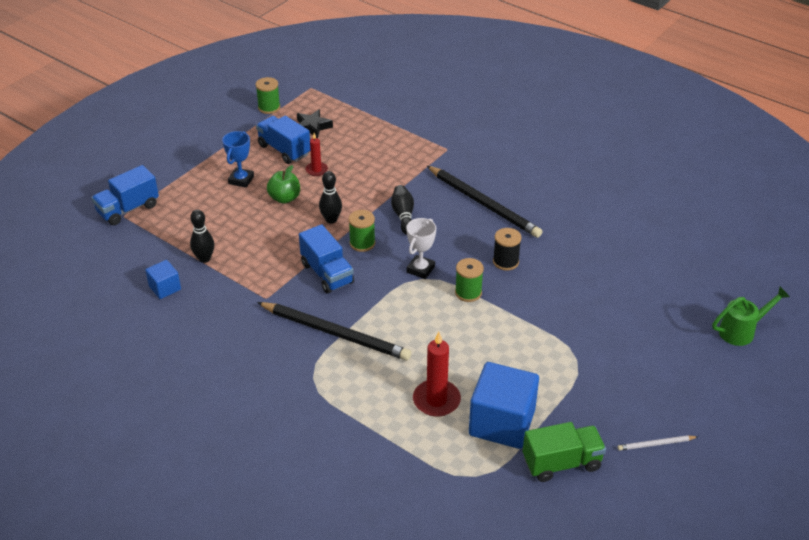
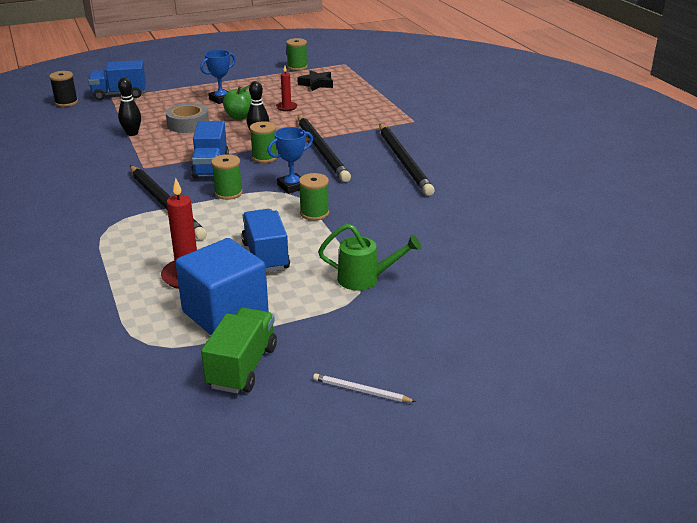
camera: 30 degrees right, 10 degrees down
(165, 288) = (81, 141): blue cube -> none
(245, 226) = (188, 124): none -> grey tape
(284, 150) = (277, 91): blue truck -> blue truck (265, 256)
(375, 298) = (228, 193): none -> green spool
(403, 216) = (322, 150): black bowling pin -> black pencil
(420, 269) = (292, 186): white trophy -> blue trophy
(505, 261) = (376, 203): black spool -> black spool (66, 102)
(561, 463) = (242, 367): green truck -> green truck turned 90 degrees counterclockwise
(742, 331) = (575, 331): green watering can -> green watering can (366, 279)

